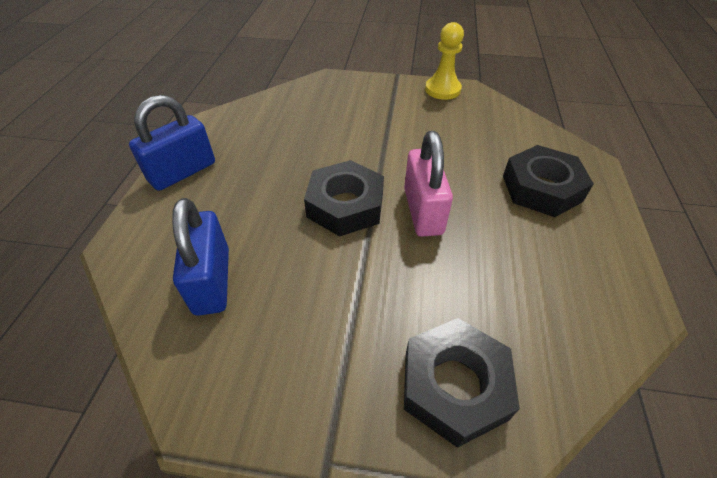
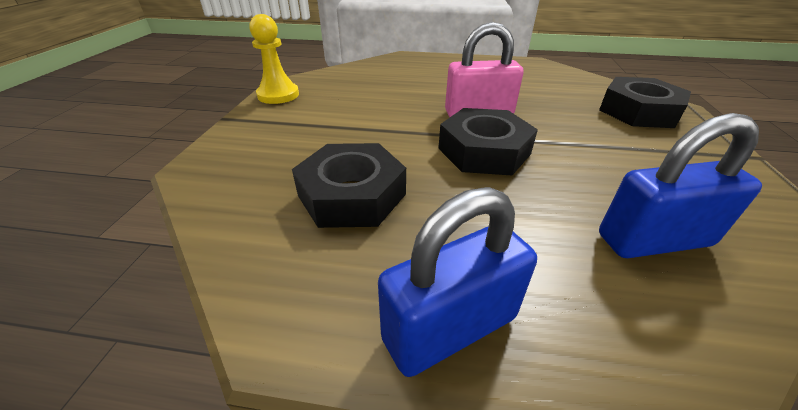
camera: 90 degrees left, 10 degrees down
(183, 172) = (449, 328): blue padlock -> blue padlock turned 75 degrees counterclockwise
(542, 188) = (437, 72): black nut -> black nut (352, 195)

